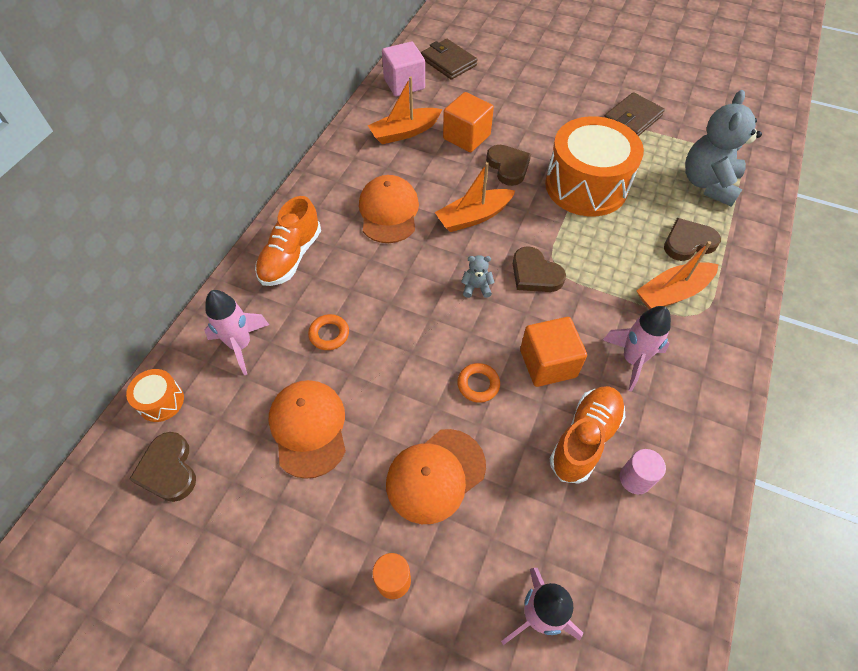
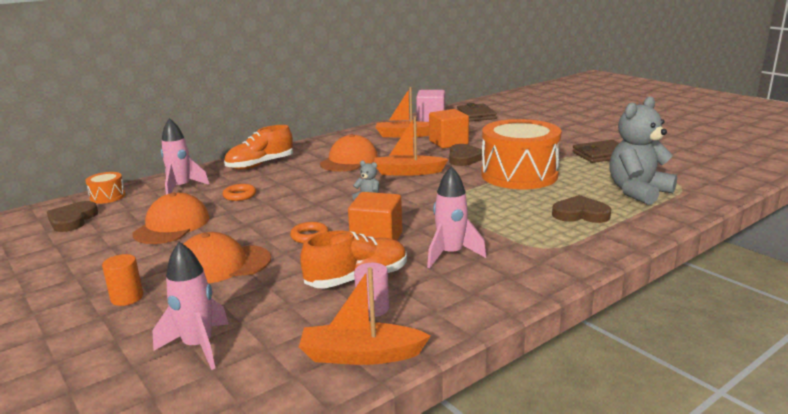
camera: 30 degrees right, 35 degrees down
(535, 274) = (422, 202): brown heart -> none
(672, 293) = (532, 233): orange boat -> orange boat (361, 355)

